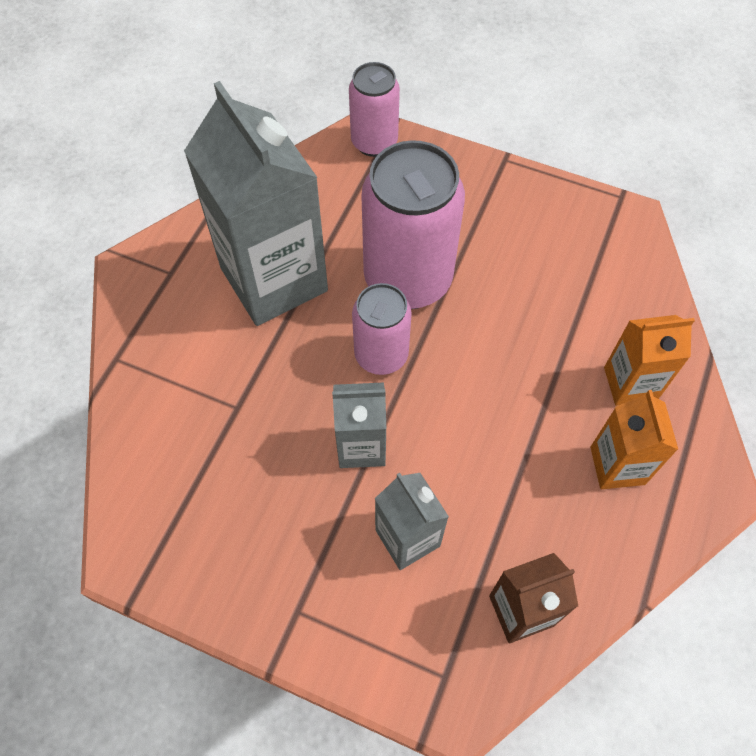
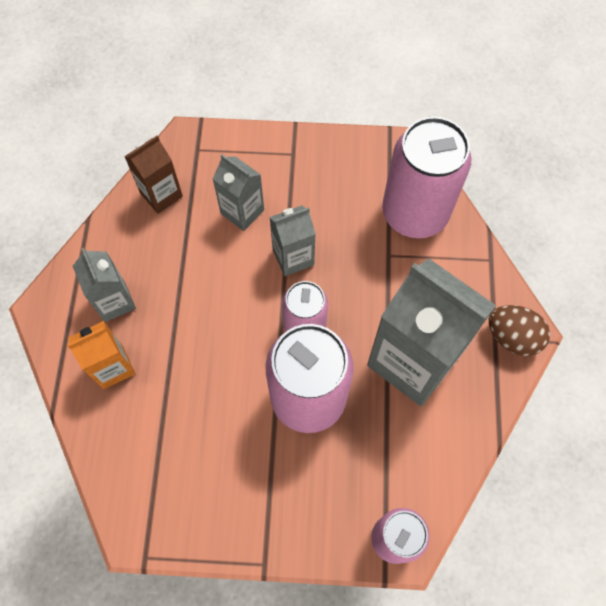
camera: 160 degrees right, 5 degrees up
(150, 268) = (512, 337): none -> brown egg
(172, 451) = (414, 213): none -> pink can
(617, 465) = (114, 301): orange carton -> grey carton

